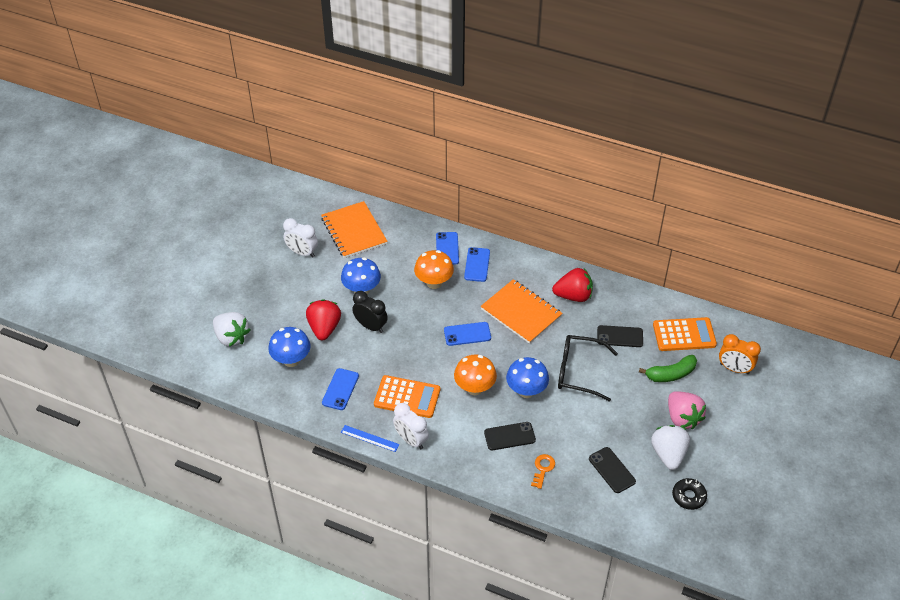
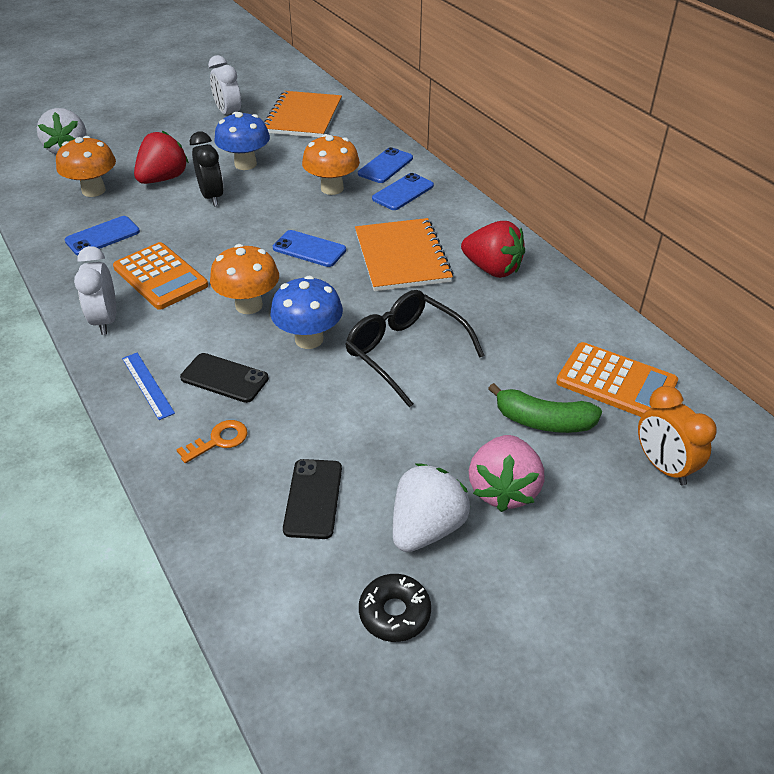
camera: 35 degrees right, 5 degrees down
(291, 360) = (93, 190): blue mushroom -> orange mushroom
(370, 438) = (66, 295): blue ruler -> blue ruler (148, 385)
(620, 336) = (510, 340): black phone -> none

